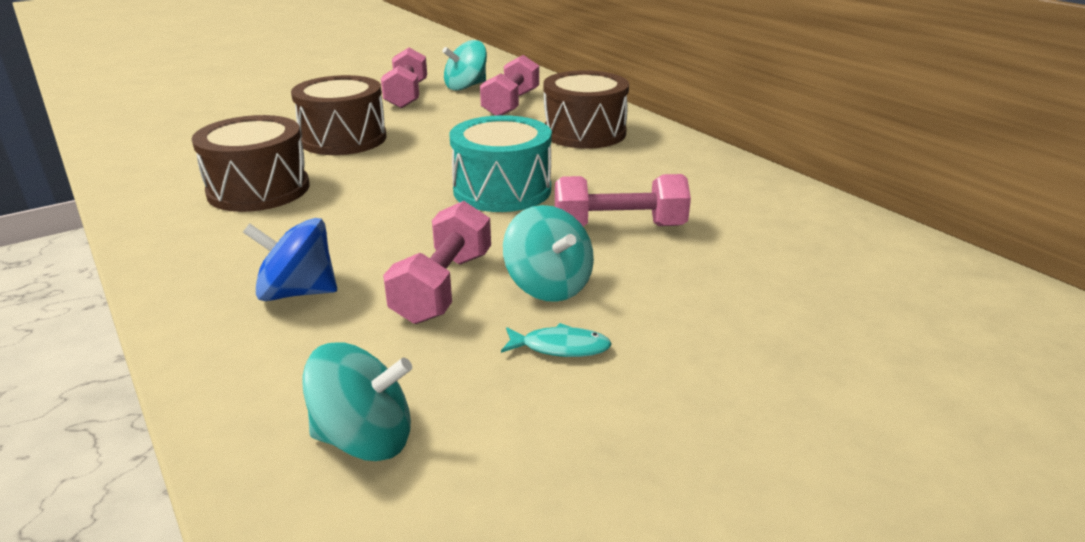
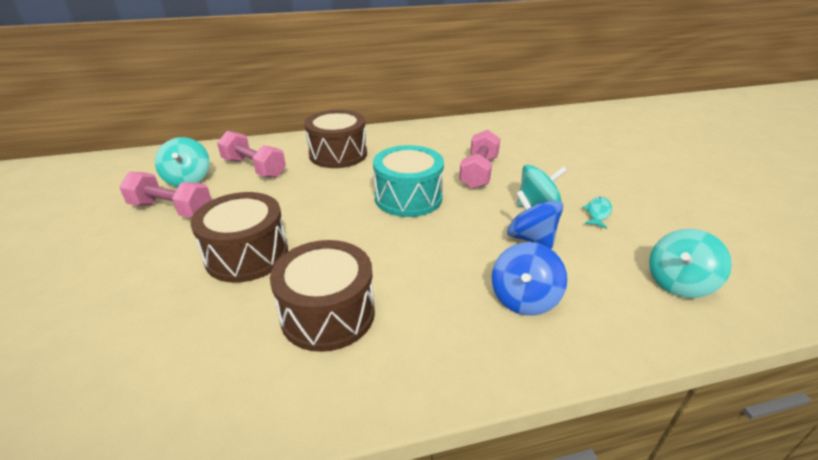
camera: 70 degrees left, 5 degrees up
(365, 438) = (679, 283): turquoise spinning top -> turquoise spinning top turned 150 degrees counterclockwise
(443, 287) = (530, 238): pink dumbbell -> blue spinning top

